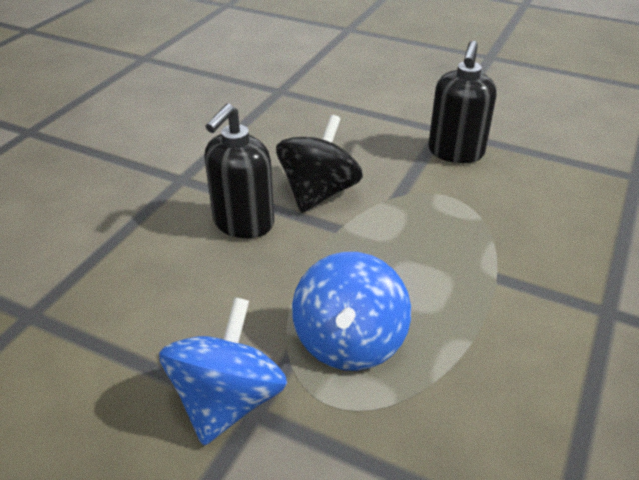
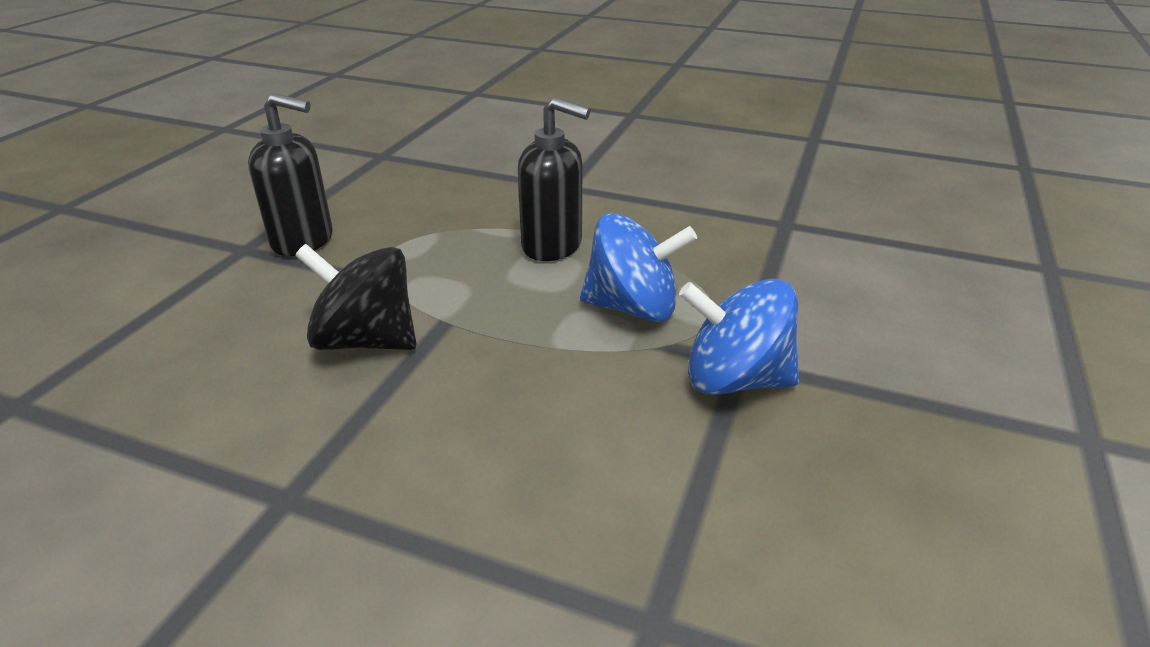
camera: 95 degrees left, 5 degrees down
(243, 223) = (427, 404): black soap dispenser -> black soap dispenser (552, 246)

